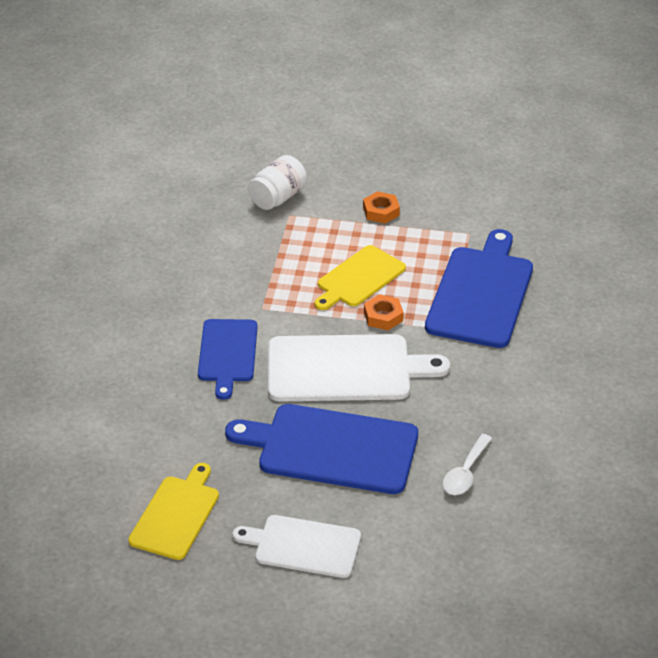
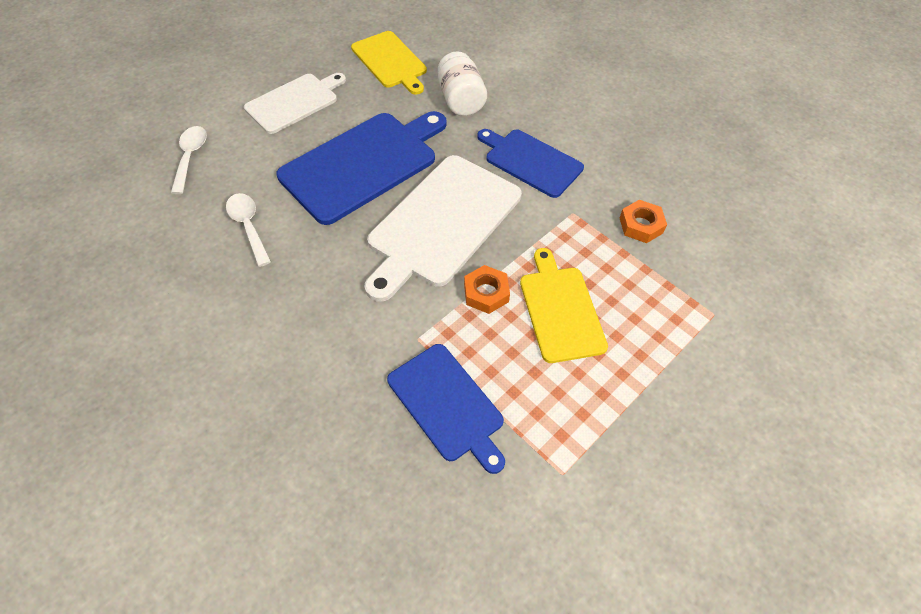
camera: 125 degrees right, 15 degrees up
(278, 198) = (755, 322): white jar -> white jar (461, 100)
(381, 211) = (668, 406): orange nut -> orange nut (641, 225)
(442, 566) = (190, 157): none -> white spoon
(481, 293) = (447, 405): blue cutting board -> blue cutting board, size x0.63

